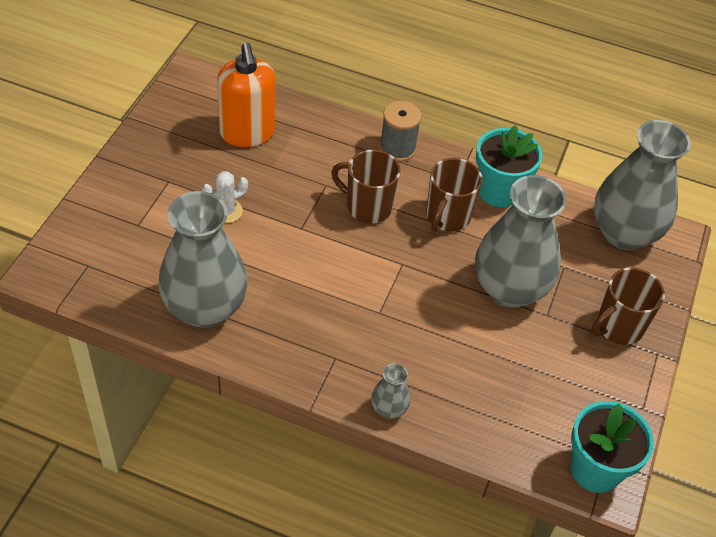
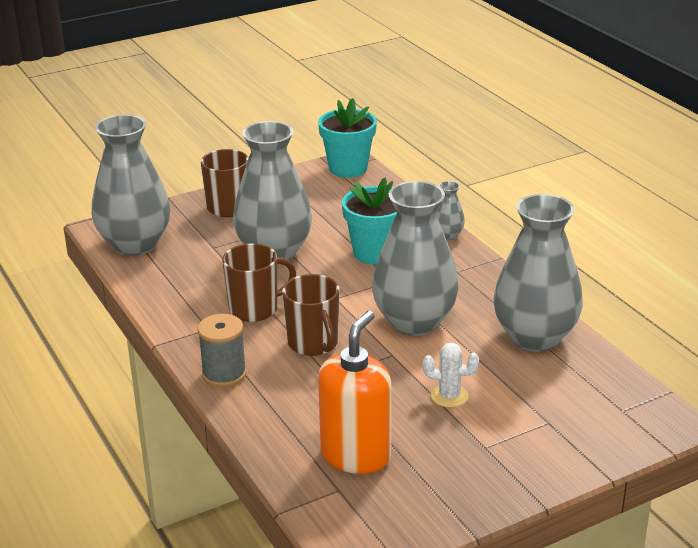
camera: 135 degrees left, 20 degrees down
(315, 271) = (414, 322): none -> grey vase
(499, 191) = (185, 306): turquoise flower pot -> turquoise flower pot (374, 253)

